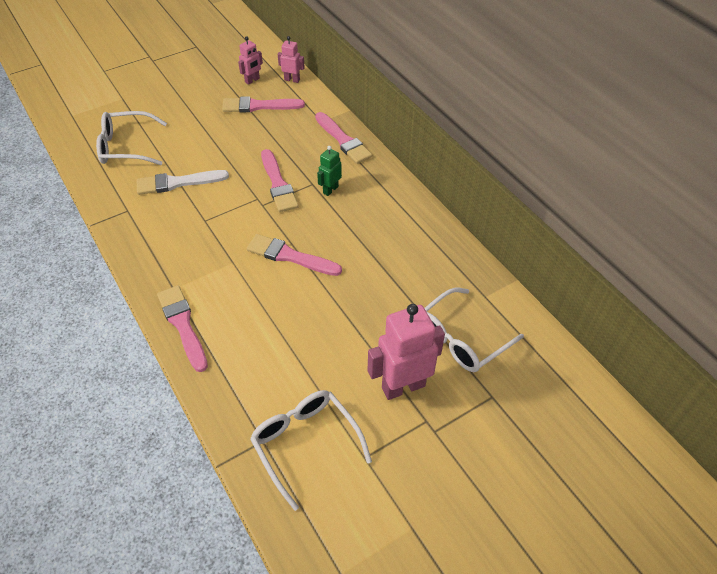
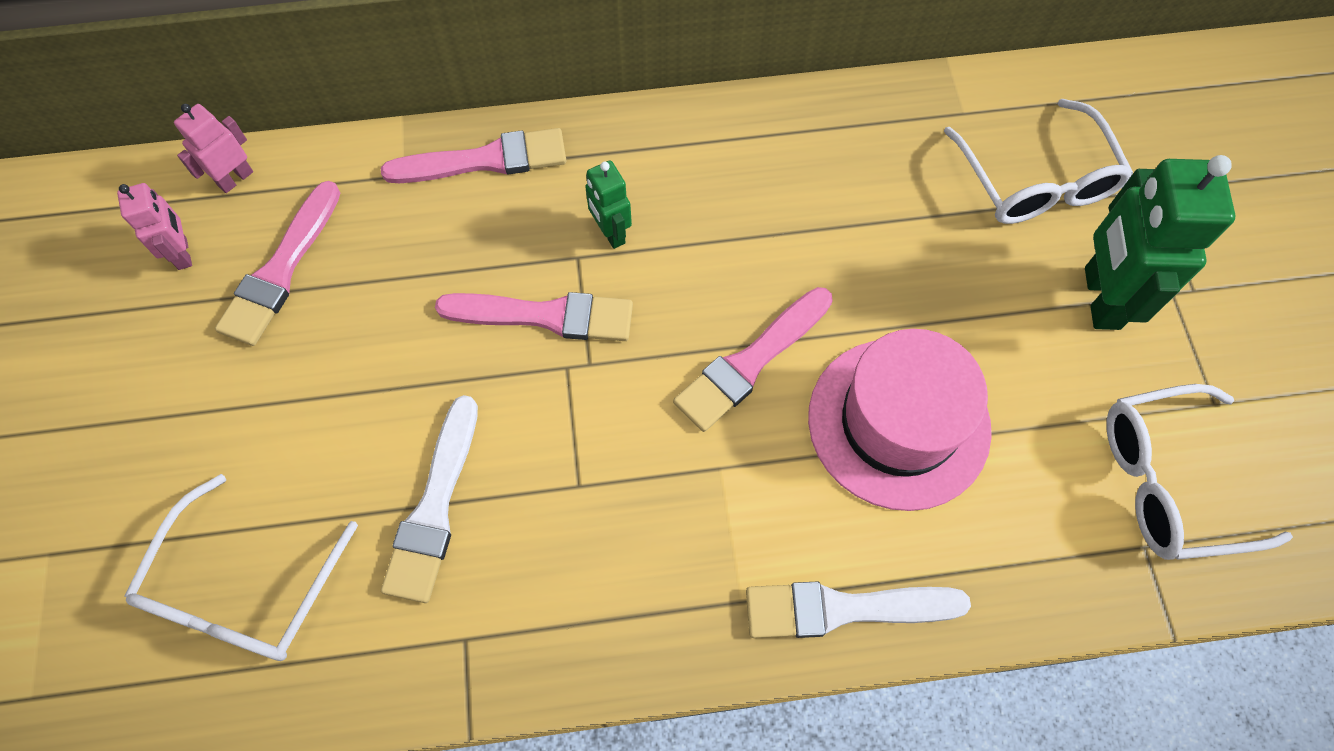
camera: 65 degrees left, 15 degrees up
(183, 325) = (843, 609): pink brush -> white brush
(285, 319) = (898, 423): none -> pink hat
(403, 386) = (1100, 298): pink robot -> green robot

